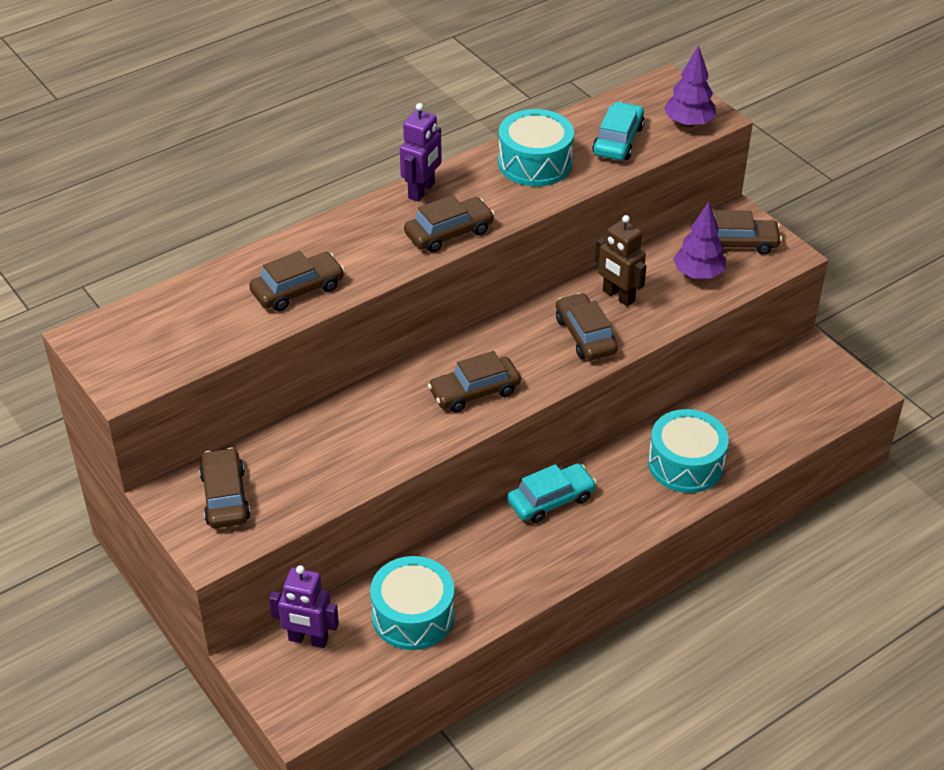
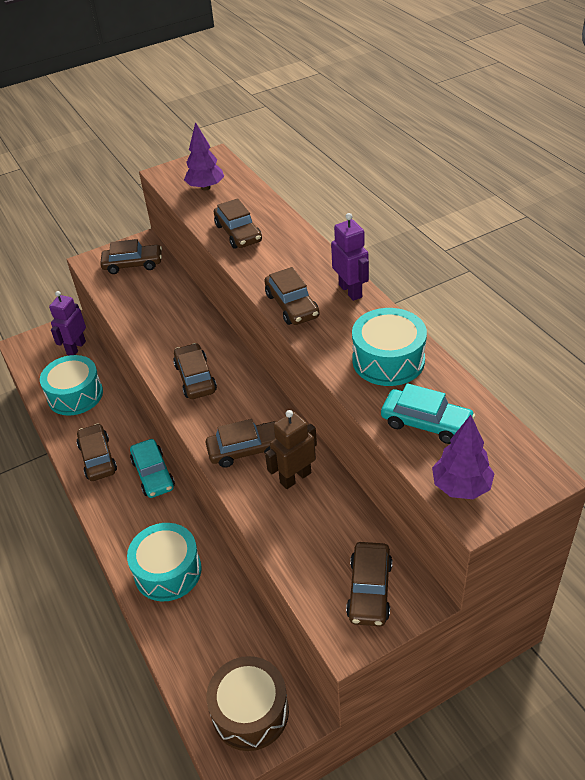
camera: 100 degrees right, 0 degrees up
(422, 191) = (350, 291): purple robot -> purple robot turned 150 degrees counterclockwise
(530, 562) = (98, 458): none -> brown car
(698, 274) = (321, 546): purple tree -> purple tree (206, 187)
(819, 382) = (250, 711): none -> brown drum

